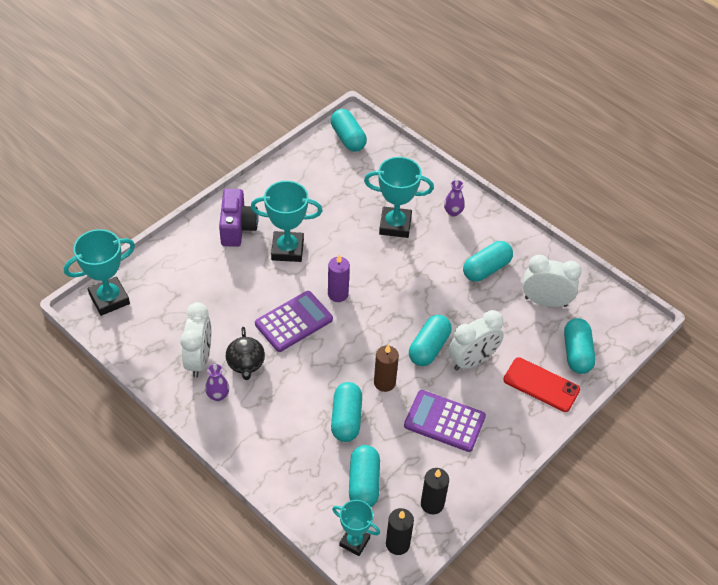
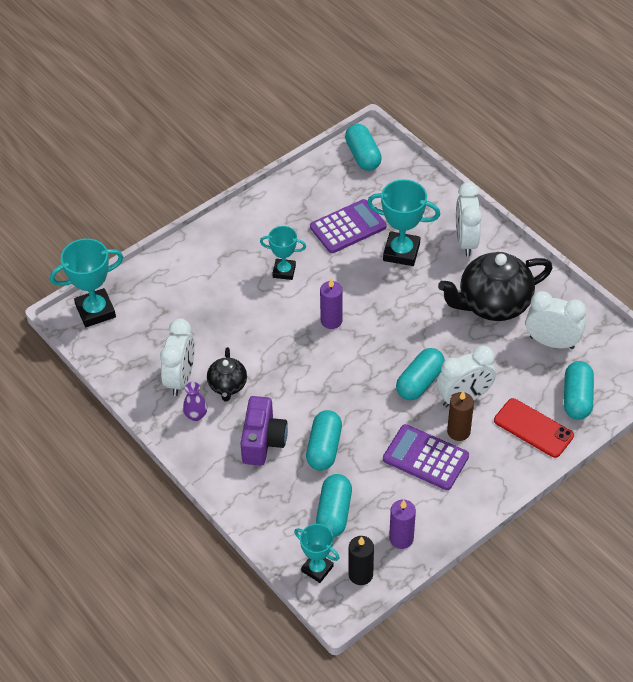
camera: 10 degrees right, 0 degrees up
(237, 228) = (234, 245): purple camera -> purple camera (263, 441)
(287, 249) = (284, 271): turquoise trophy -> turquoise trophy, size x0.63
(294, 322) = (282, 346): purple calculator -> purple calculator (348, 227)
(384, 382) = (368, 414): brown candle -> brown candle (458, 431)
(432, 504) = (401, 538): black candle -> purple candle
(453, 212) = (465, 241): purple vase -> white clock
(486, 269) = (493, 304): turquoise capsule -> black teapot

